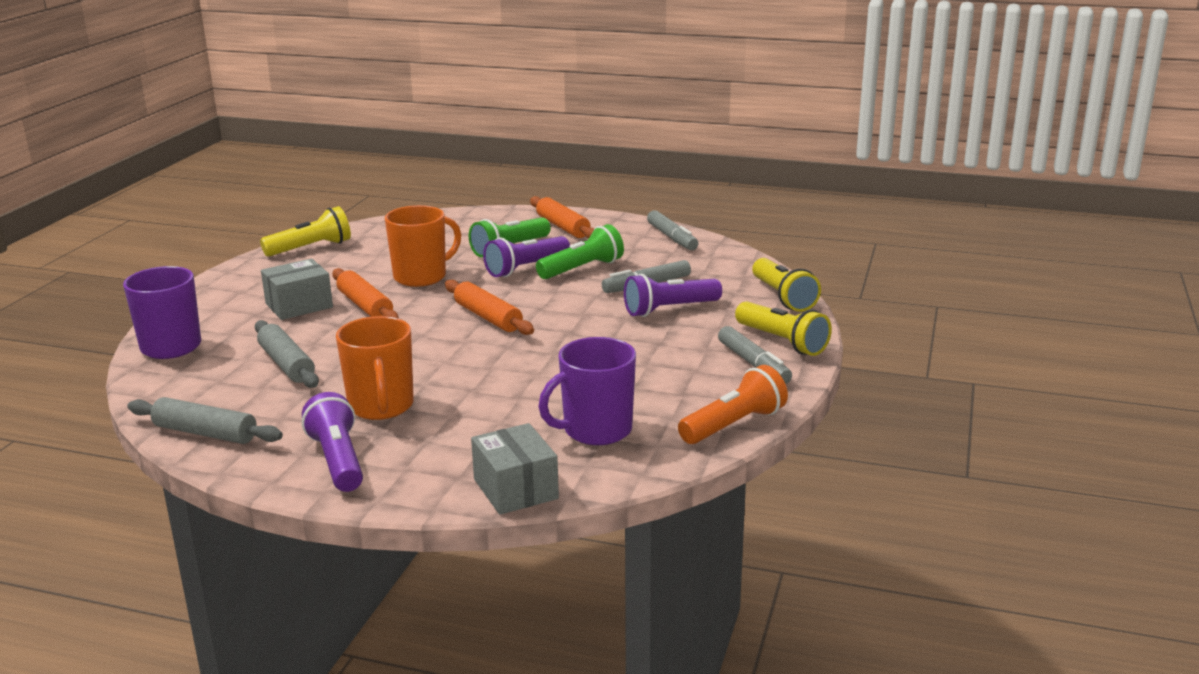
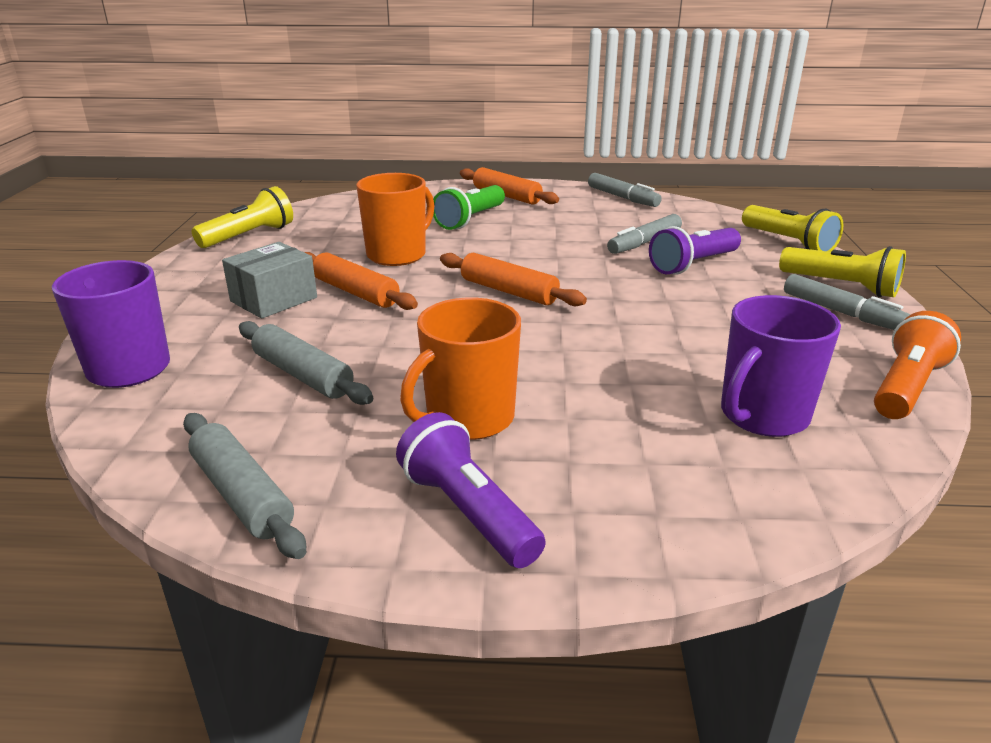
camera: 15 degrees left, 5 degrees up
(205, 433) = (242, 495): grey rolling pin -> grey rolling pin turned 45 degrees clockwise
(381, 406) = (468, 418): orange mug -> orange mug turned 75 degrees clockwise
(515, 489) = (749, 520): grey box -> none
(526, 268) = (505, 237): purple flashlight -> none
(582, 269) = (563, 233): green flashlight -> none

